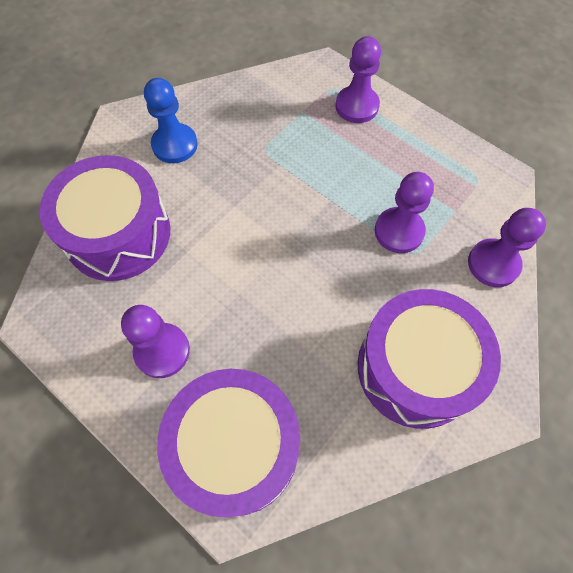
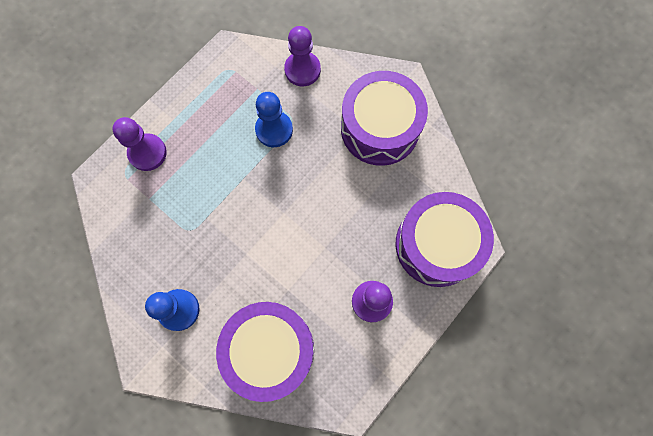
camera: 90 degrees left, 10 degrees up
(399, 231) = (274, 130): purple pawn -> blue pawn

